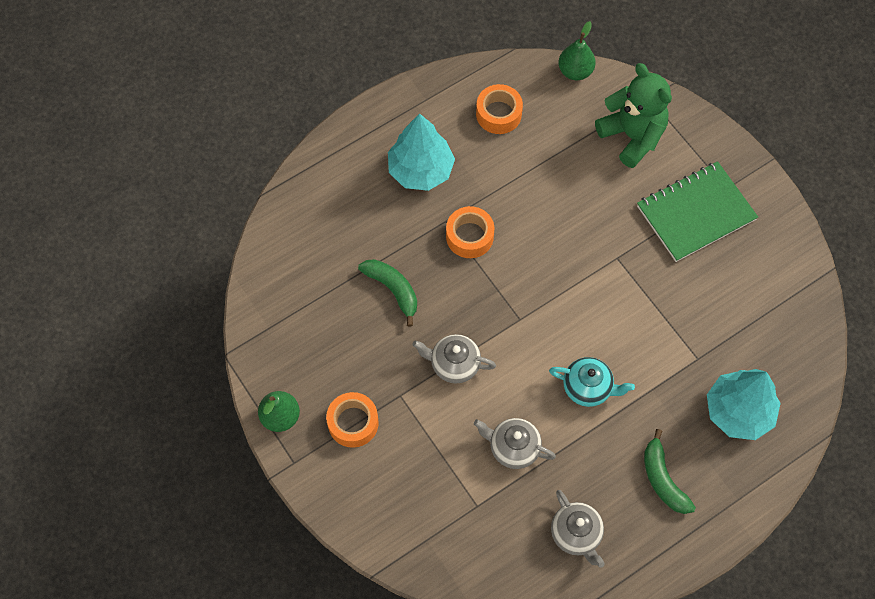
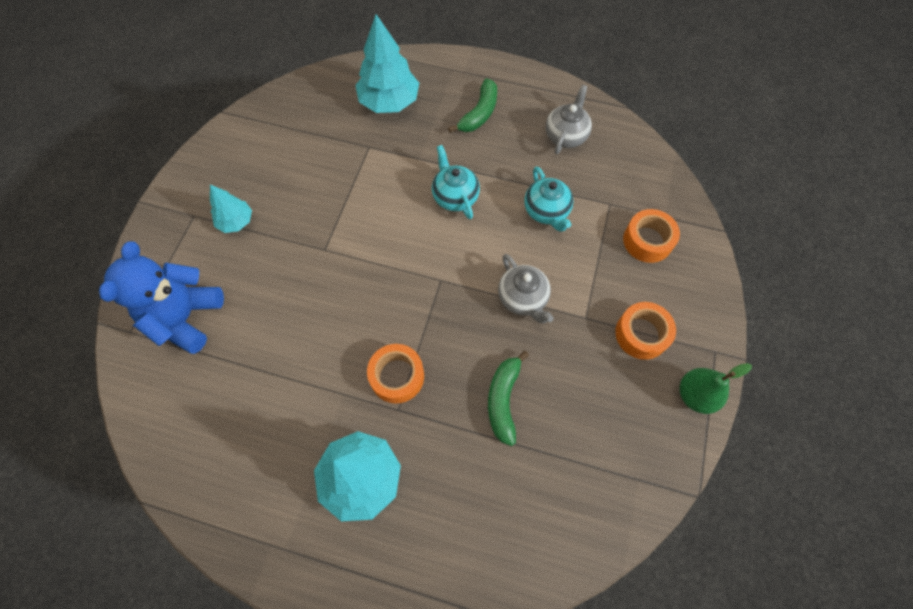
camera: 130 degrees left, 0 degrees up
(498, 114) = (239, 454): orange tape -> orange tape (647, 241)
(513, 448) = (546, 211): grey teapot -> turquoise teapot
(575, 71) = (136, 419): green pear -> none
(632, 136) = (185, 317): green teddy bear -> blue teddy bear
(696, 213) = (236, 222): green notebook -> turquoise tree

